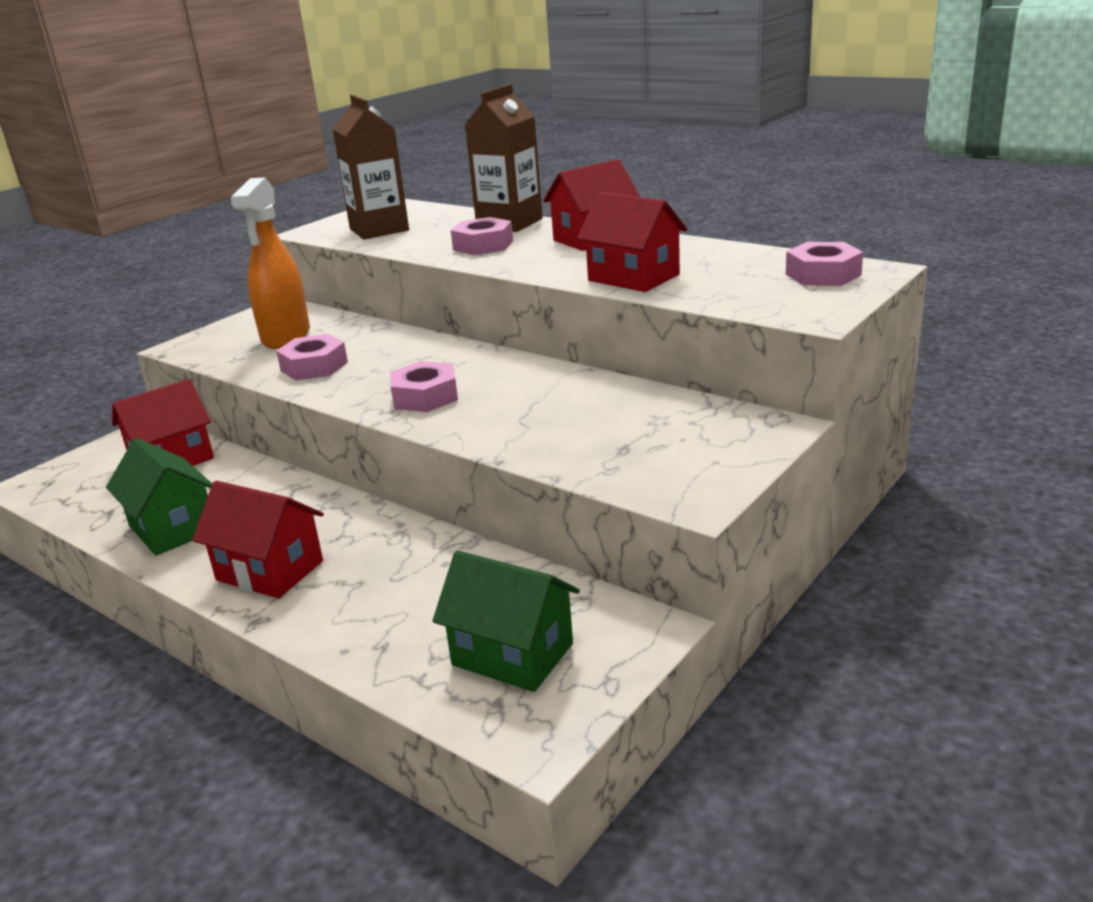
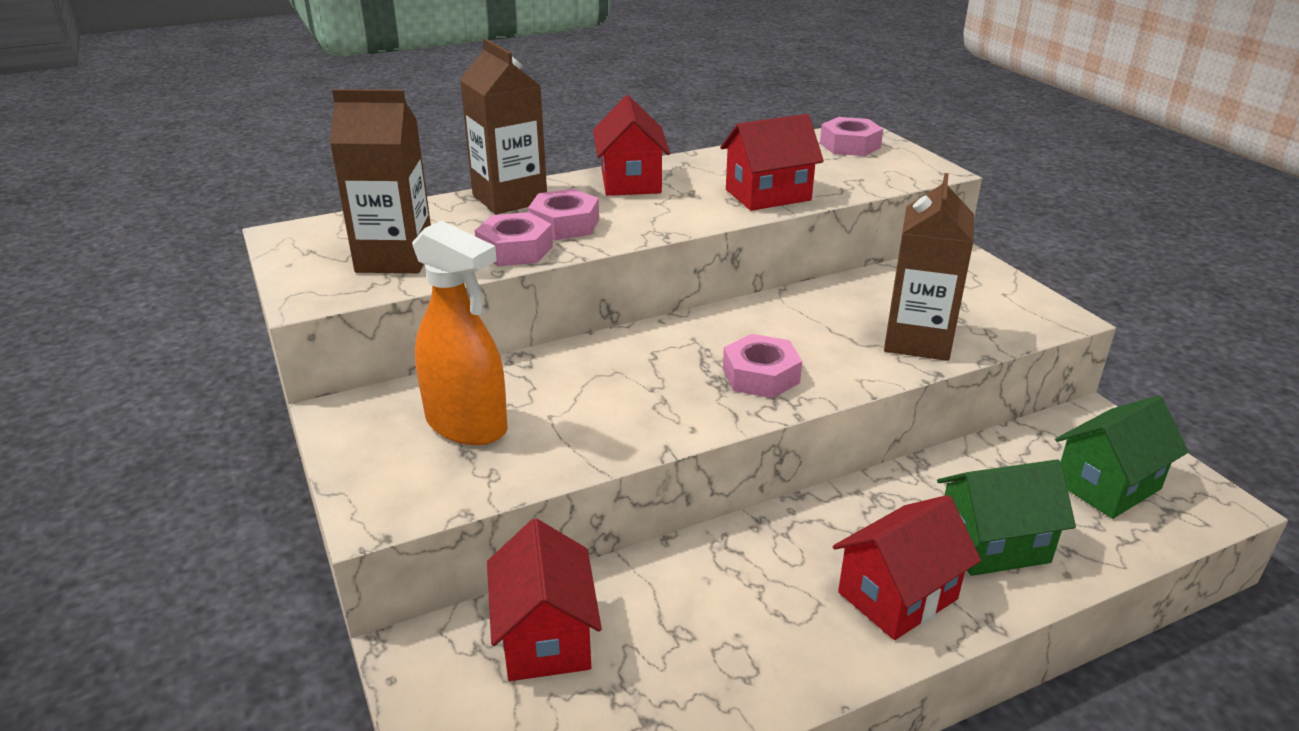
camera: 65 degrees left, 5 degrees up
(173, 528) = (745, 661): green house -> green house (993, 544)
(314, 366) = (595, 423): pink nut -> pink nut (515, 249)
(553, 440) = (917, 340): none -> brown carton

